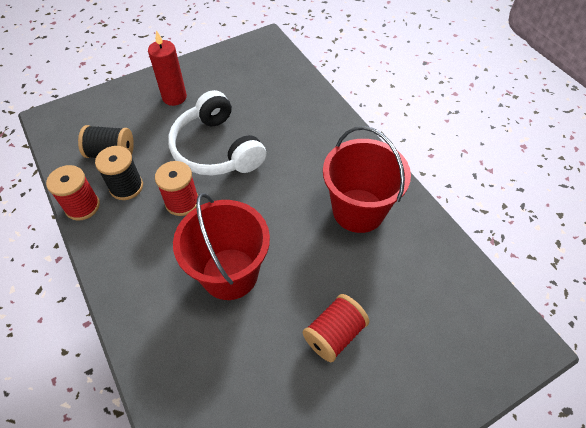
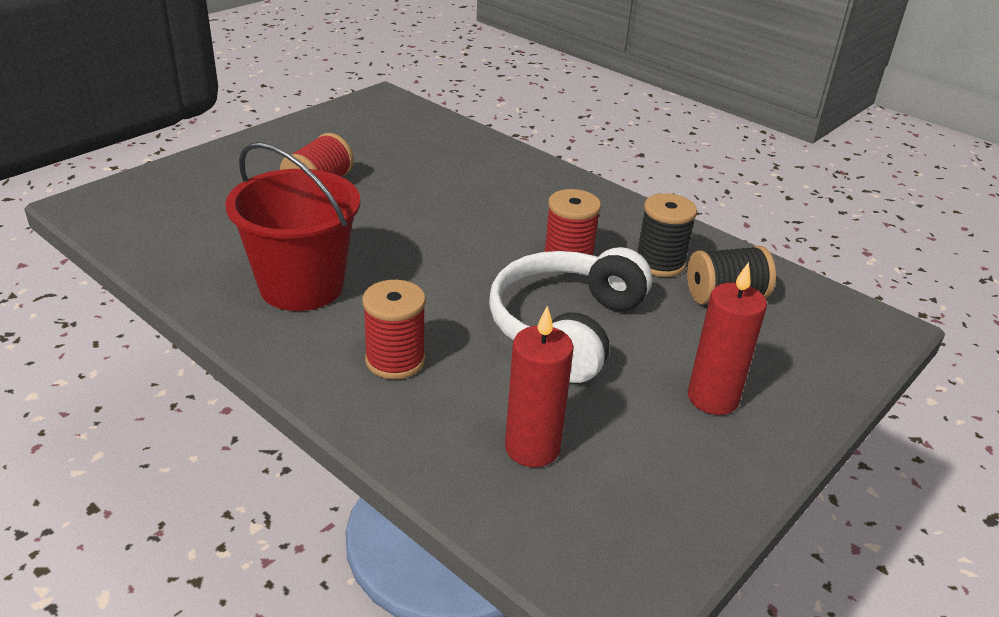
camera: 160 degrees right, 20 degrees down
(82, 206) = (694, 238): red spool -> red spool (395, 360)
(216, 149) = (566, 327): white headphones -> white headphones turned 105 degrees counterclockwise
(229, 273) = (459, 209): red bucket -> none
(268, 91) = (532, 448): none -> red candle

